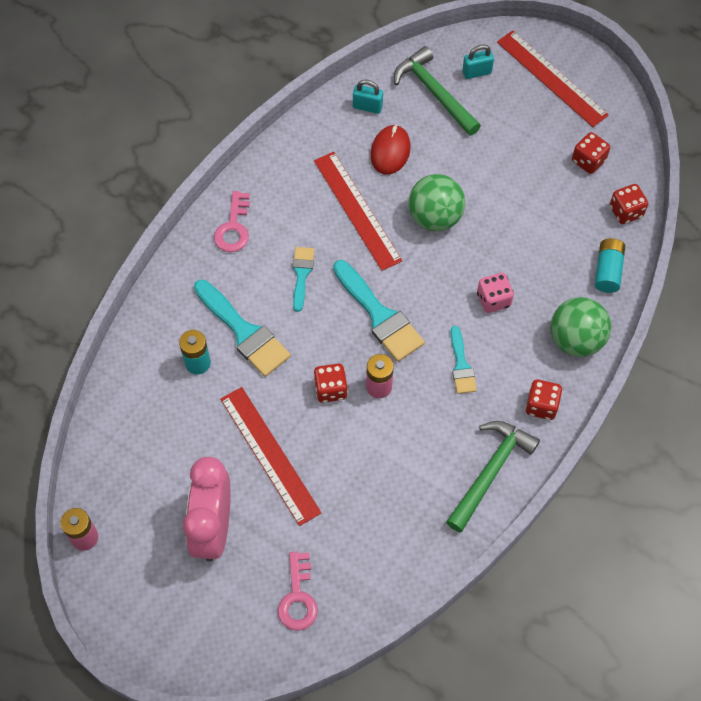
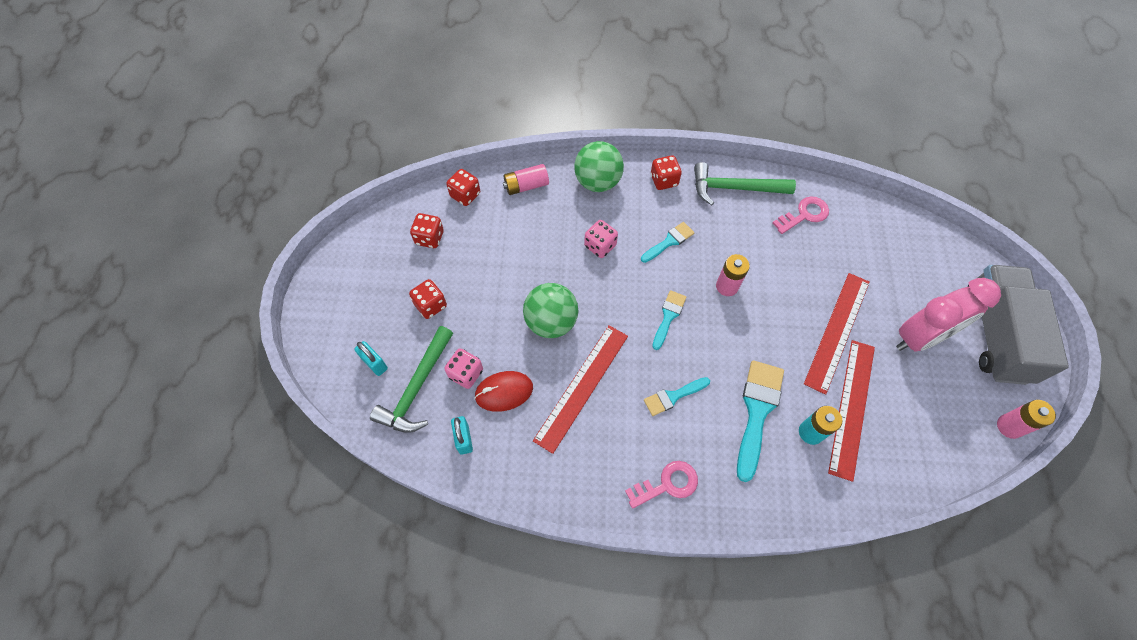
camera: 120 degrees left, 0 degrees up
(168, 606) = (995, 334): none -> grey truck
(298, 597) = (914, 256): pink key -> pink key (804, 215)
(330, 389) = (754, 318): red dice -> red dice (431, 305)
(379, 316) = (668, 316): turquoise brush -> turquoise brush, size x0.57
(425, 132) = (466, 374): none -> pink dice
(551, 78) = (353, 300): red ruler -> red ruler (852, 407)
(607, 271) = (526, 186): turquoise battery -> pink battery

